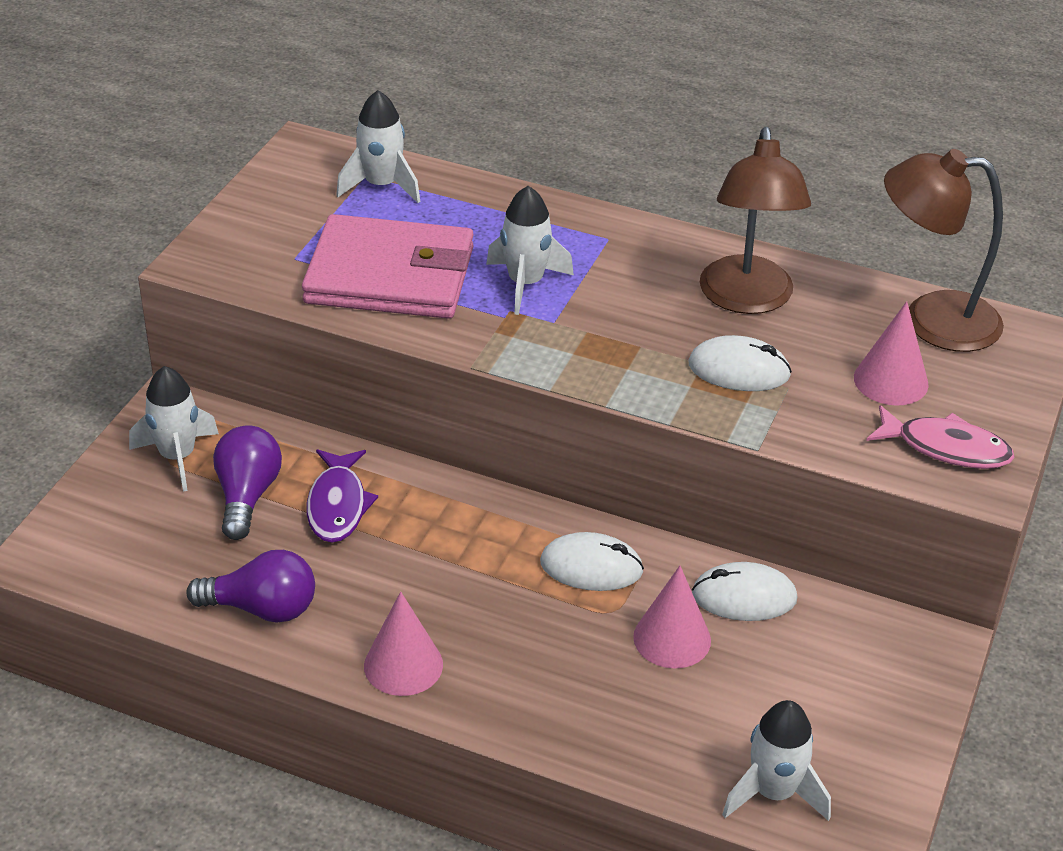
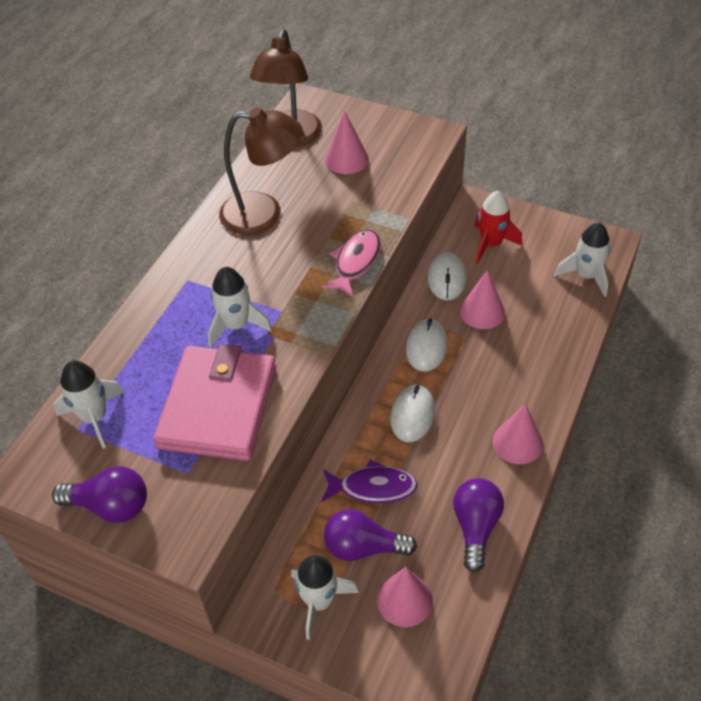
camera: 85 degrees left, 10 degrees up
(165, 533) = (404, 600): none -> pink cone
(257, 207) = (110, 506): none -> purple light bulb
(739, 370) = (335, 222): white mouse -> white mouse (412, 415)
(837, 660) = (491, 244): none -> red rocket
(946, 448) = (405, 144): pink fish -> pink fish (355, 262)

